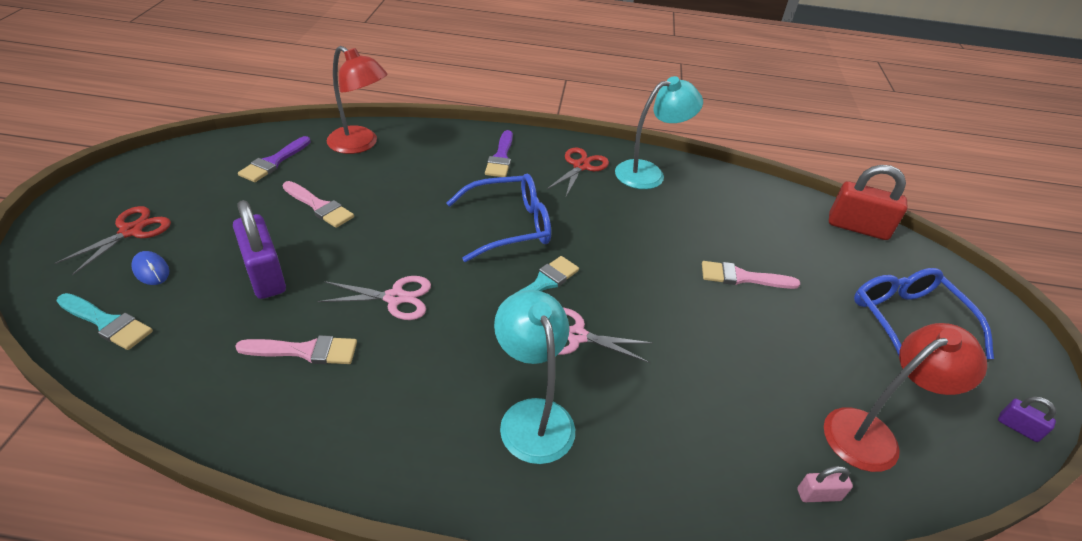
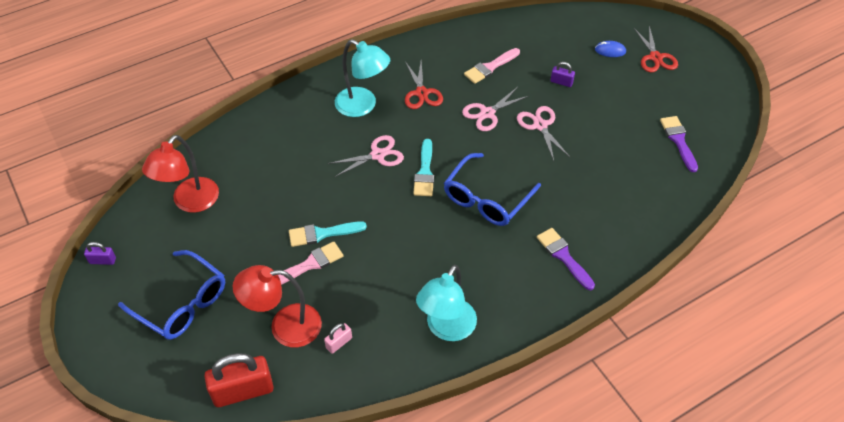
camera: 145 degrees right, 10 degrees up
(107, 323) = (582, 25): turquoise brush -> turquoise brush (322, 234)
(265, 275) = (561, 82): purple padlock -> purple padlock, size x0.48
(319, 206) = (602, 132): pink brush -> none
(360, 144) = (661, 193): red lamp -> red lamp (285, 326)
(363, 250) = (540, 125): none -> pink scissors
(581, 166) = (501, 294): red scissors -> red scissors (421, 93)
(818, 495) = (210, 154): pink padlock -> pink padlock (339, 343)

